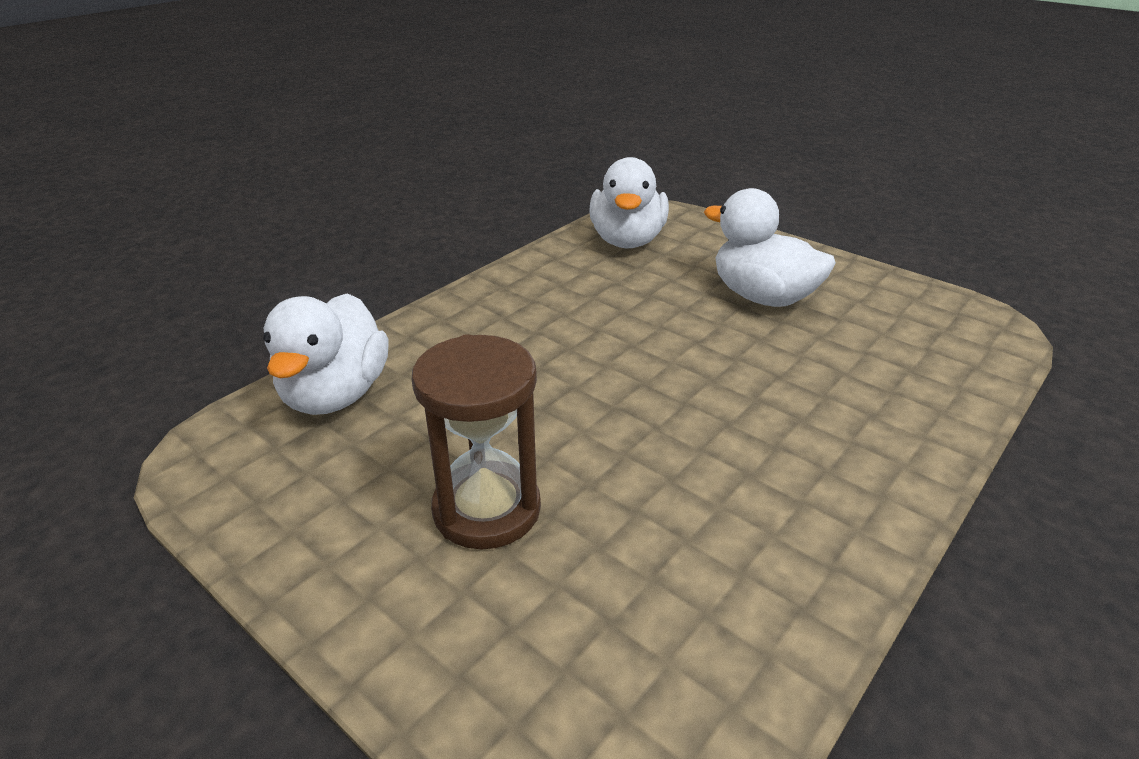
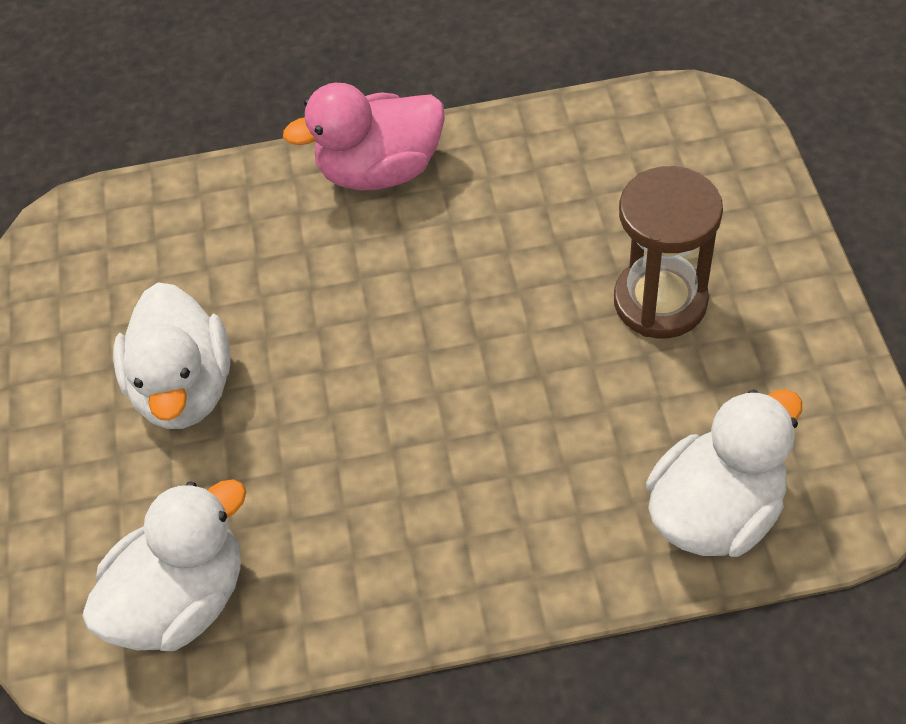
camera: 135 degrees left, 20 degrees up
(870, 481) = (380, 170): none -> pink duck

